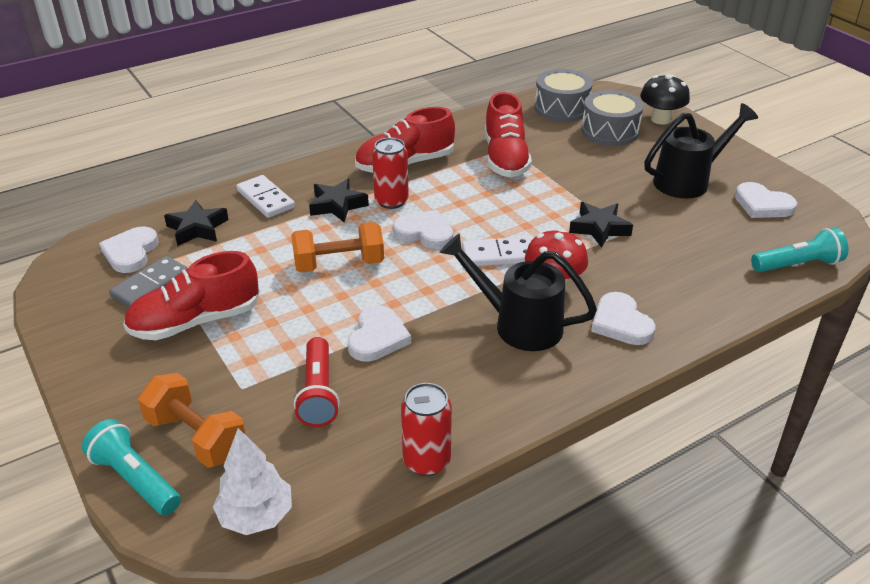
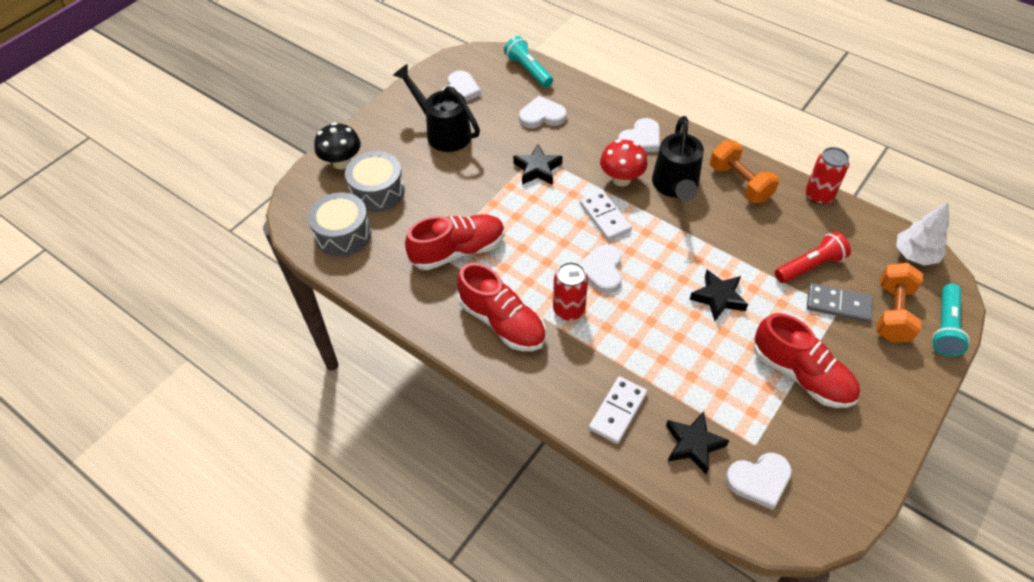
camera: 110 degrees left, 15 degrees up
(151, 285) = (787, 433): grey domino -> grey domino (838, 304)
(337, 205) = (596, 347): black star -> black star (718, 298)
(339, 264) = (676, 311): orange dumbbell -> orange dumbbell (739, 183)
(377, 337) = (739, 255): white heart -> white heart (542, 115)

